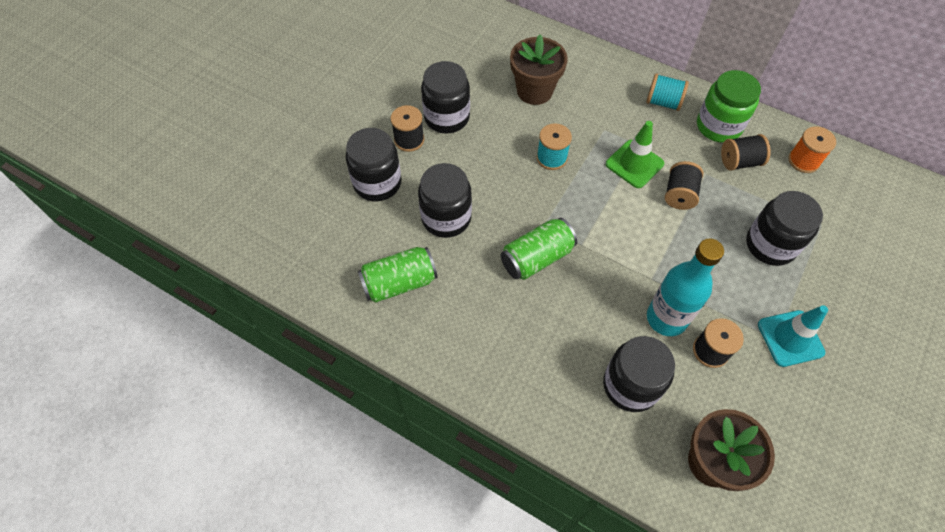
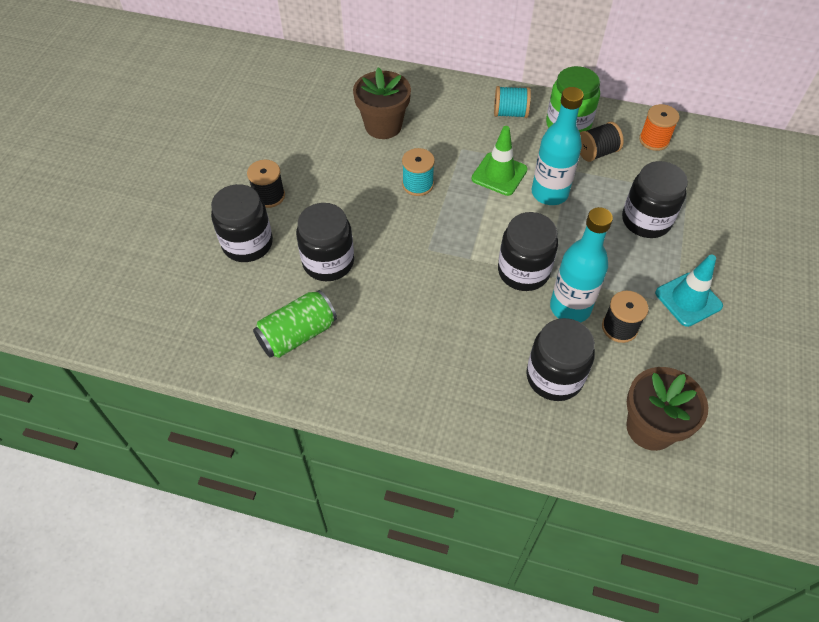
camera: 15 degrees left, 5 degrees down
(446, 117) = (302, 167): black jar -> black jar (523, 271)
(536, 258) = (429, 280): green can -> none
(679, 194) = (549, 193): black spool -> turquoise bottle

